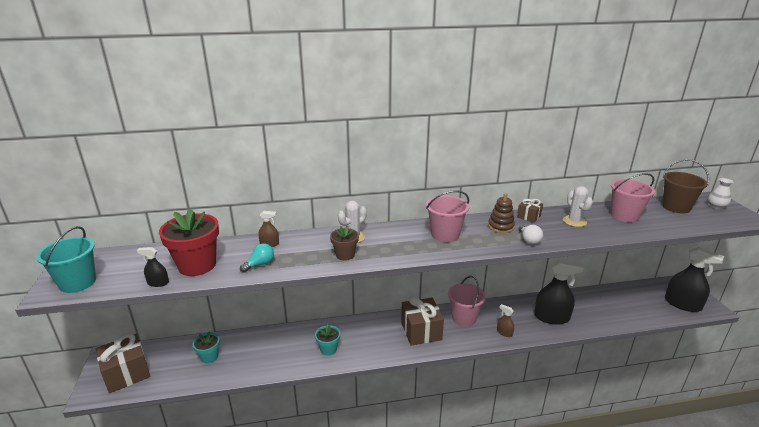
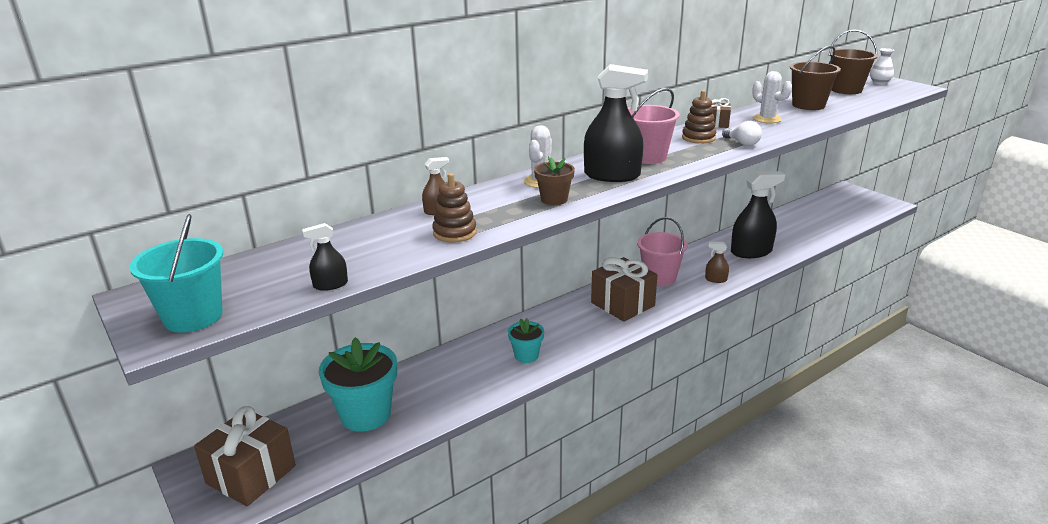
camera: 25 degrees left, 0 degrees up
(197, 265) = (363, 254): red flower pot -> none
(209, 357) = (365, 414): turquoise flower pot -> turquoise flower pot, size x1.86
(260, 264) = (454, 233): turquoise light bulb -> brown stacking toy
(624, 215) = (808, 105): pink bucket -> brown bucket
(682, 304) = (862, 207): black spray bottle -> black spray bottle (612, 175)

